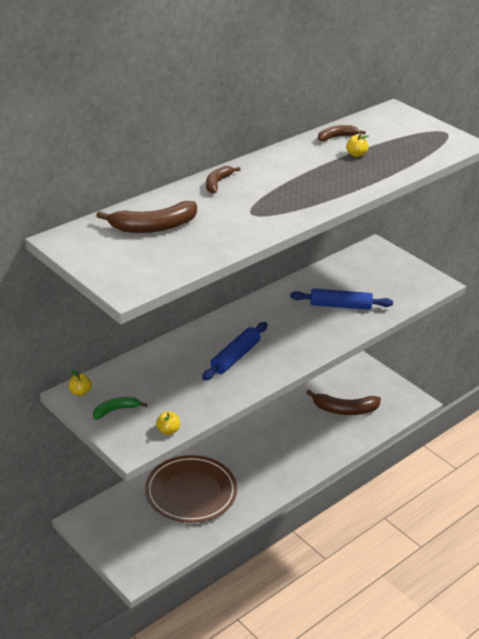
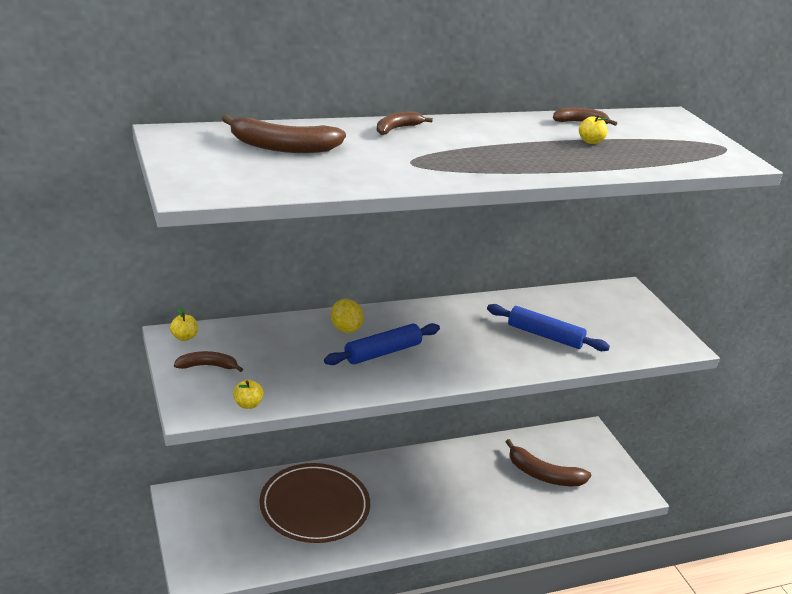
camera: 20 degrees right, 5 degrees down
(116, 410) = (207, 366): green banana -> brown banana
(195, 346) = (345, 329): none -> yellow lemon

